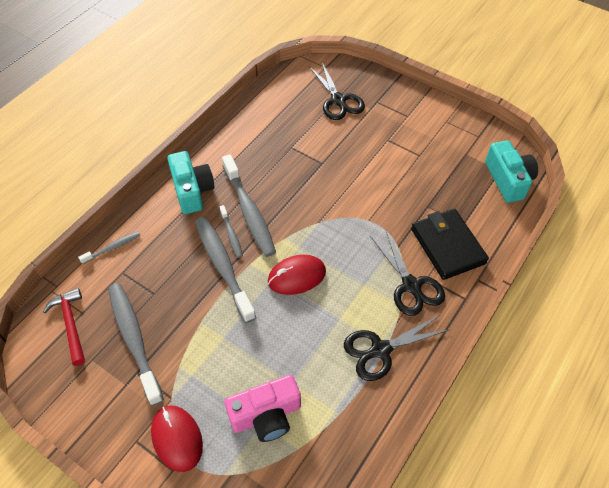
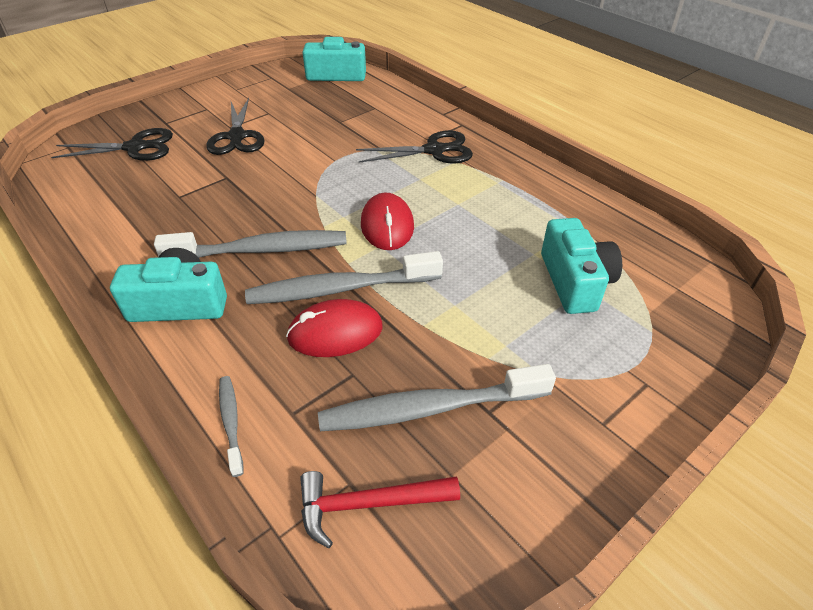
camera: 75 degrees left, 10 degrees down
(177, 438) = (601, 373): red mouse -> red mouse (335, 332)
(231, 235) = (290, 273): grey toothbrush -> none
(266, 415) = (575, 281): pink camera -> turquoise camera
(380, 350) = (506, 184): black scissors -> black scissors (237, 137)
(447, 246) = (396, 121): black wallet -> none

